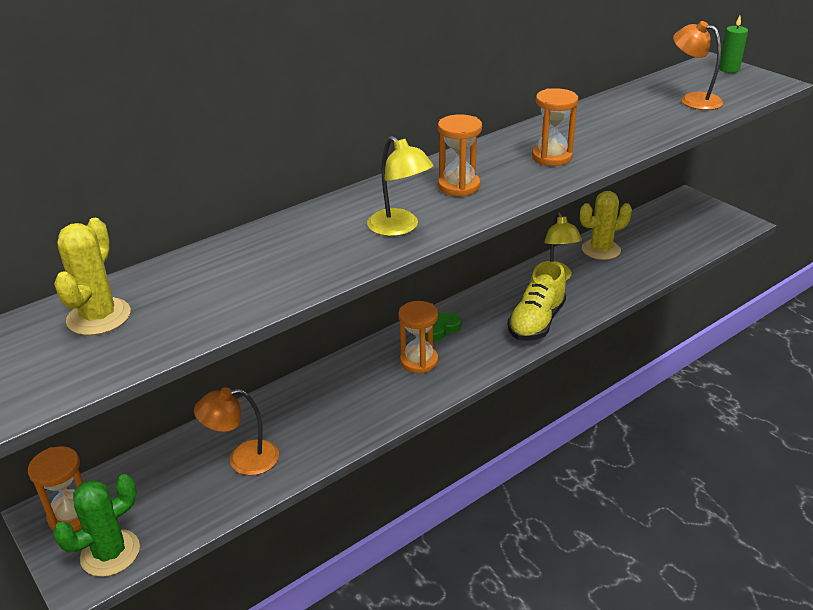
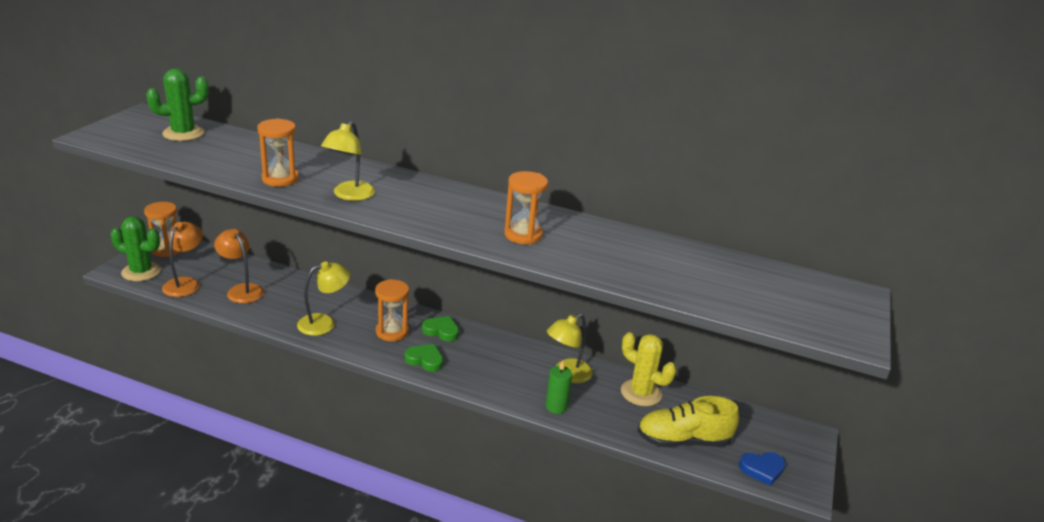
camera: 55 degrees right, 5 degrees down
(99, 317) = (183, 133): yellow cactus -> green cactus
(367, 406) = (324, 323): none -> yellow lamp
(458, 186) = (433, 205): orange hourglass -> orange hourglass (280, 179)
(482, 352) = (425, 360): none -> green heart
(536, 322) = (489, 379): yellow shoe -> yellow shoe (683, 440)
(693, 99) = (736, 291): orange lamp -> orange lamp (185, 283)
(716, 231) = (762, 469): none -> blue heart
(729, 69) = (852, 304): green candle -> green candle (556, 406)

